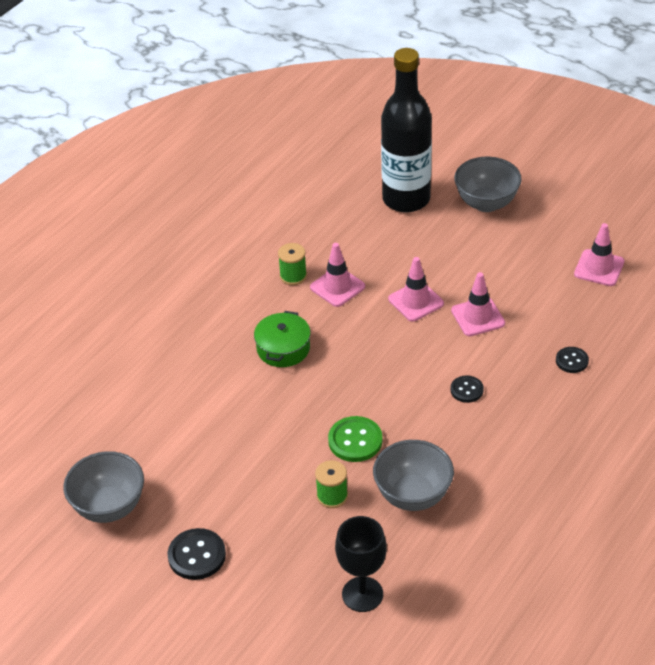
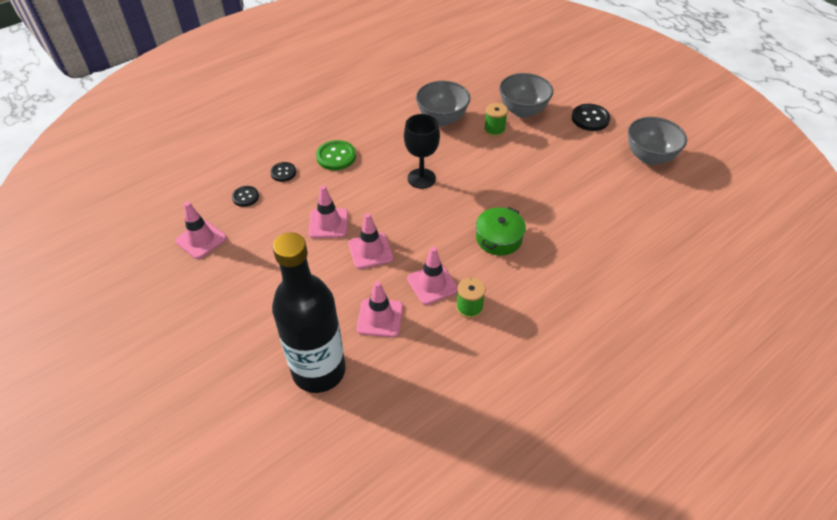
camera: 165 degrees left, 5 degrees up
(355, 440) = (466, 158): green button -> green button (336, 156)
(362, 594) = (493, 81): black goblet -> black goblet (421, 178)
(374, 247) = (380, 318): none -> pink traffic cone
(466, 390) = (371, 171): black button -> black button (245, 197)
(486, 203) = (244, 339): grey bowl -> grey bowl (522, 111)

